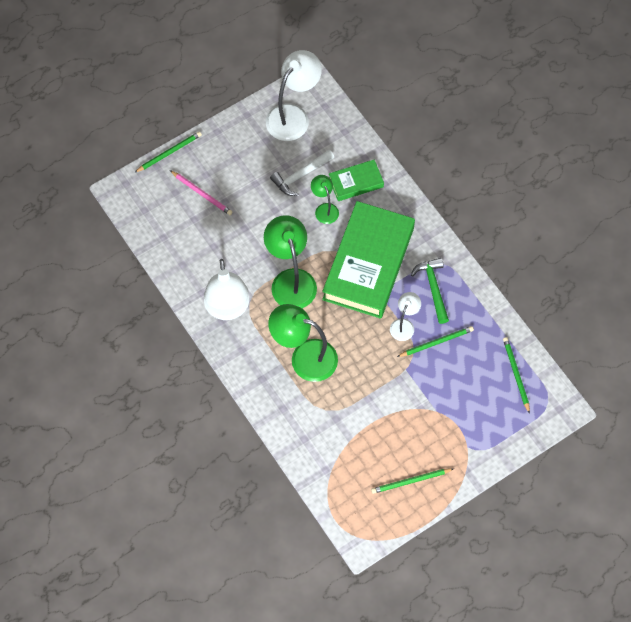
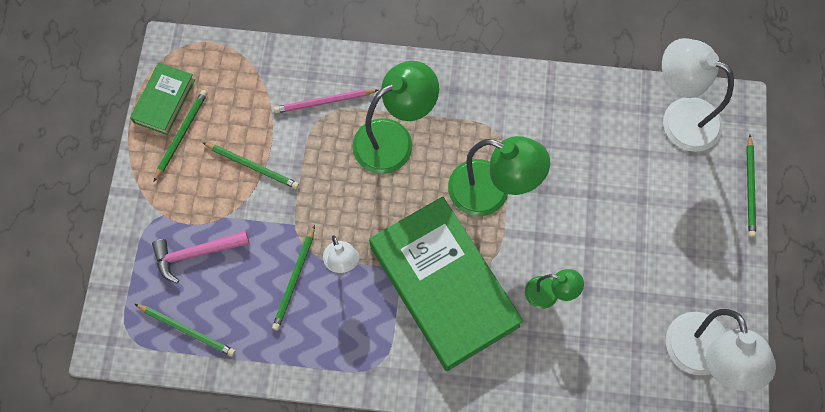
camera: 130 degrees right, 5 degrees up
(202, 194) = (669, 183): pink pencil -> pink pencil (324, 102)
(228, 309) = (509, 109): white lamp -> white lamp (679, 118)
(300, 176) = (612, 302): white hammer -> none
(356, 182) = (556, 356): green book -> green book (164, 101)
(392, 422) = (252, 166): none -> green pencil
(433, 288) = (357, 330): green hammer -> none
(471, 408) = (195, 253): none -> pink hammer

